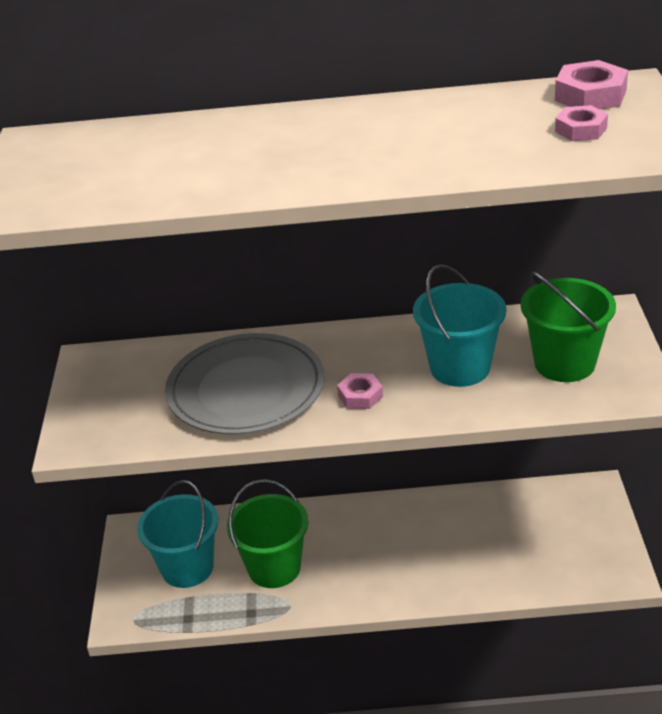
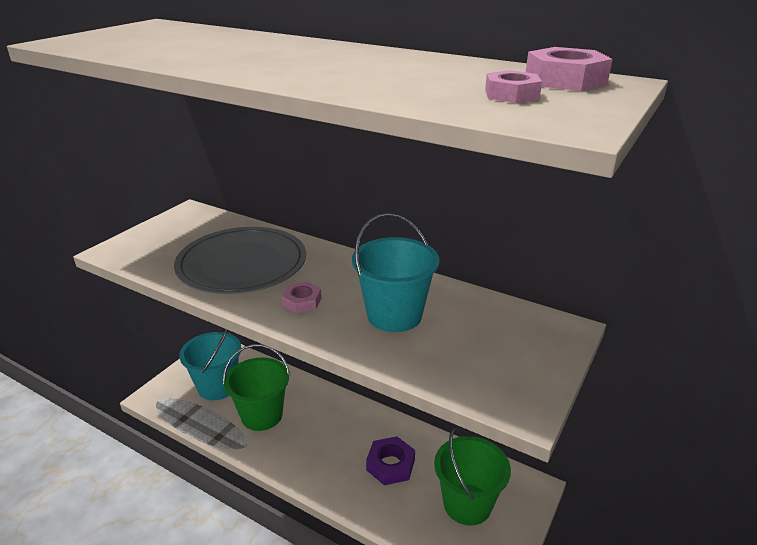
camera: 30 degrees right, 5 degrees down
(455, 540) = (390, 465): none -> purple nut
(564, 363) = (480, 350): green bucket -> green bucket (467, 504)

